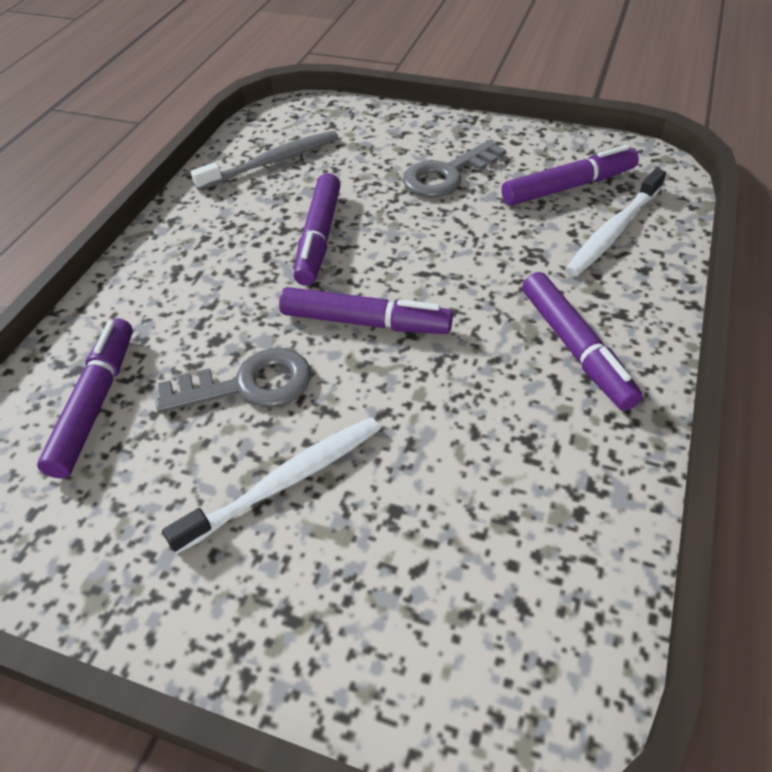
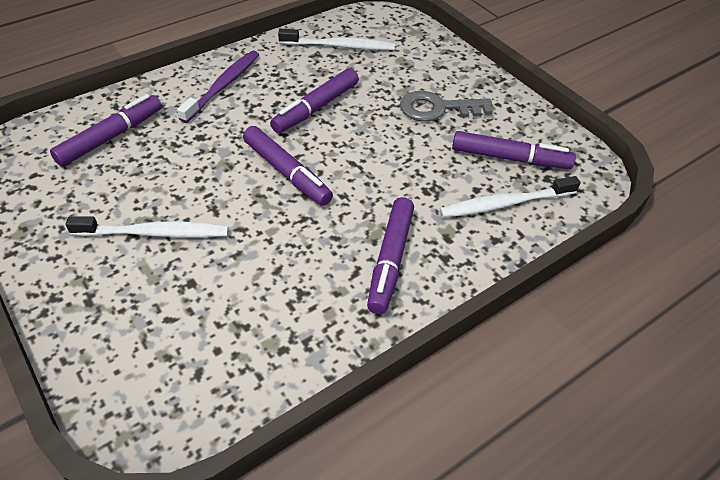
camera: 30 degrees right, 0 degrees up
(180, 269) = (223, 86): none -> purple toothbrush
(248, 385) = (190, 171): grey key -> none
(271, 162) = (339, 46): grey toothbrush -> white toothbrush

